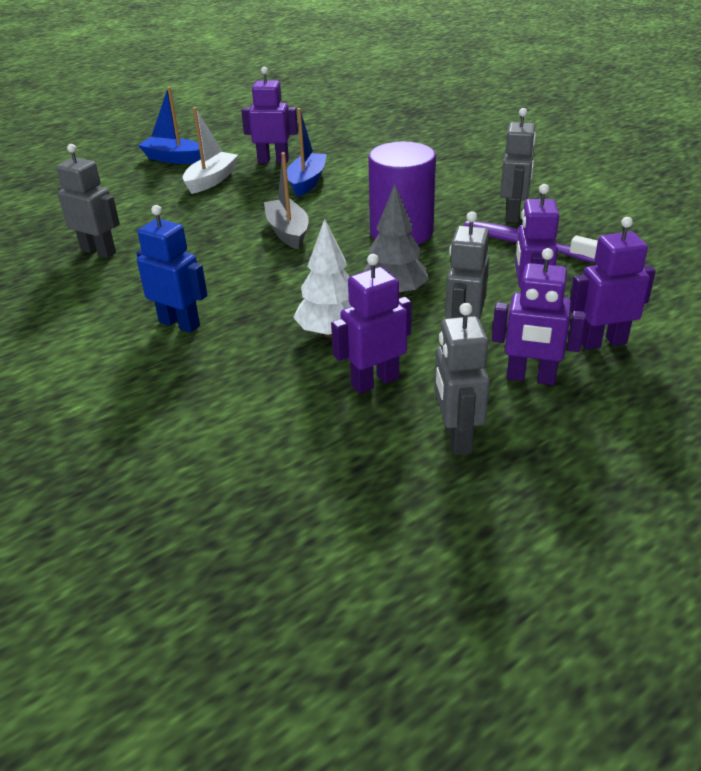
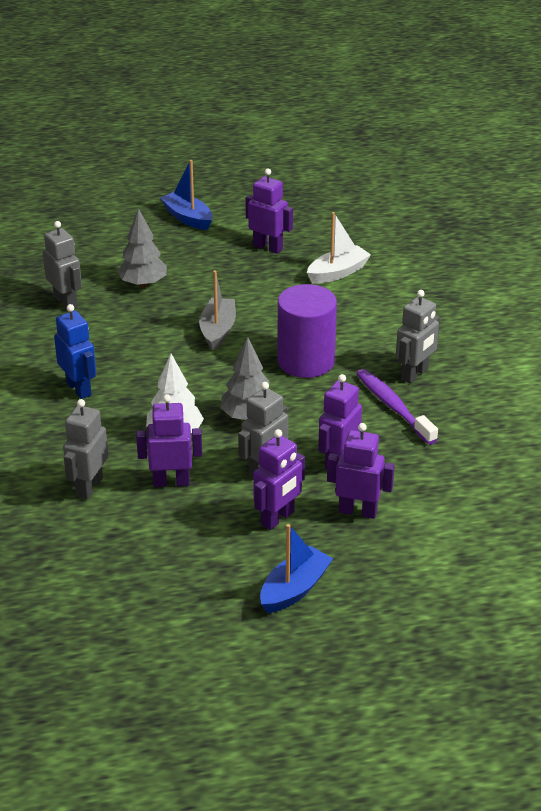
camera: 25 degrees right, 0 degrees up
(173, 216) = (143, 284): none -> grey tree
(211, 180) = (200, 254): white boat -> white boat (338, 273)
(307, 182) = (276, 281): blue boat -> blue boat (294, 589)
(456, 437) = (188, 540): grey robot -> grey robot (89, 487)
(531, 378) = (278, 518): purple robot -> purple robot turned 90 degrees counterclockwise

